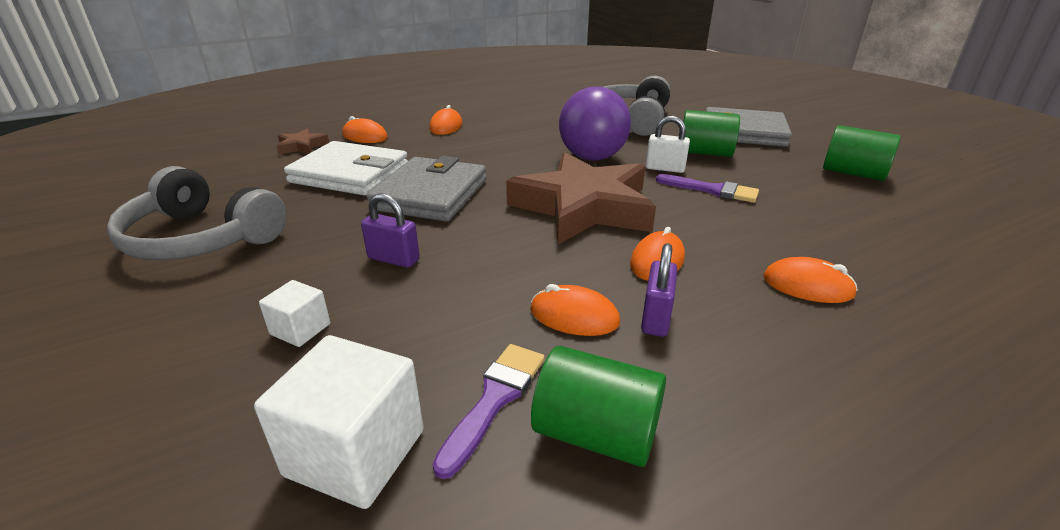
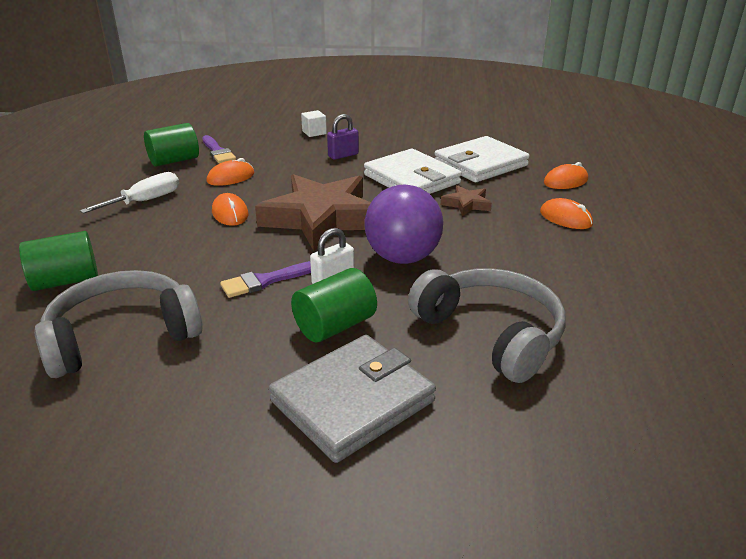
camera: 125 degrees right, 0 degrees up
(200, 239) = (428, 124): grey headphones -> grey headphones (122, 336)
(302, 146) = (560, 158): brown star -> brown star (466, 204)
(355, 452) = (235, 131): white cube -> none
(430, 194) = (411, 179): grey wallet -> white wallet
(656, 318) = (196, 193): purple padlock -> none
(744, 350) = (145, 201): none -> white screwdriver
(807, 286) = (135, 242): orange mouse -> none
(853, 173) = (163, 391): green cylinder -> green cylinder (66, 281)

